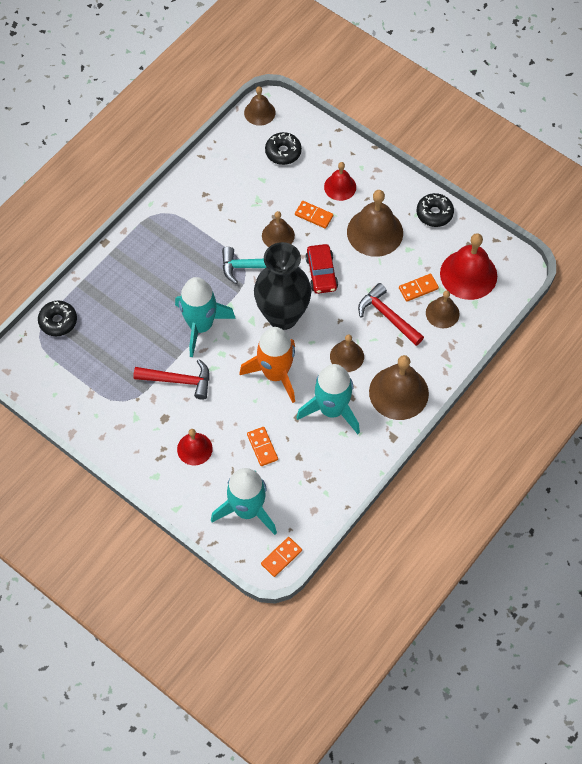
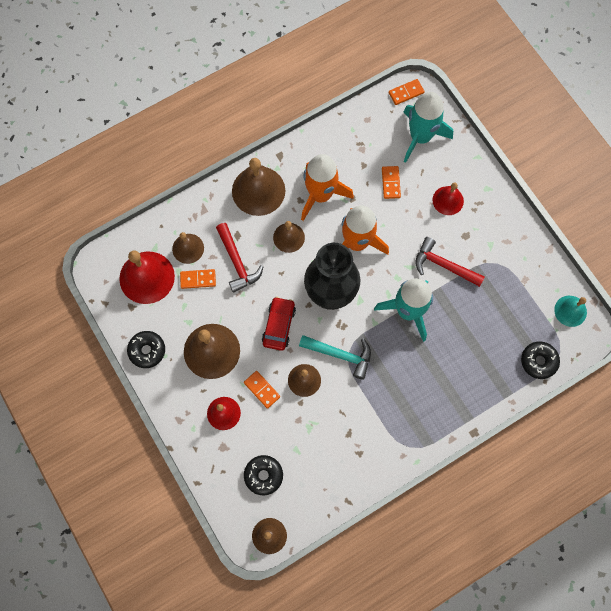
camera: 160 degrees left, 10 degrees up
(36, 378) = (570, 311): none -> turquoise bell
(332, 409) = (320, 195): turquoise rocket -> orange rocket

